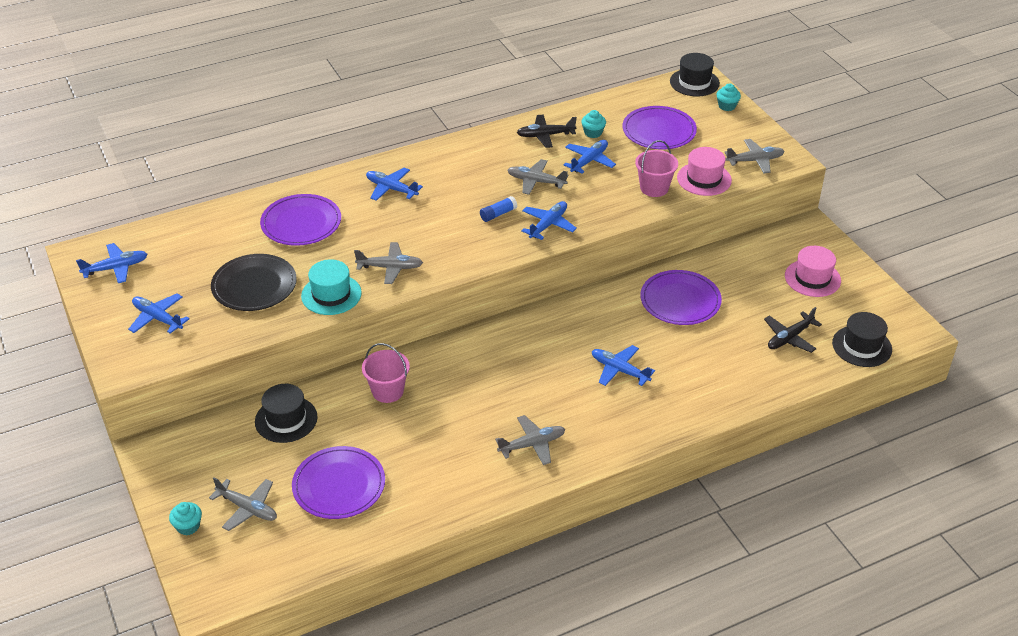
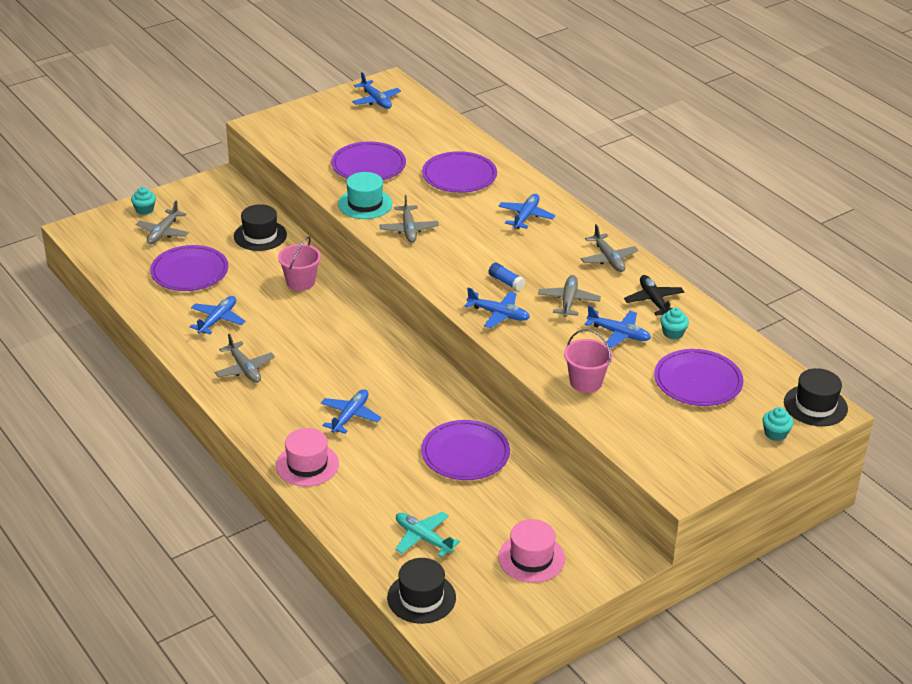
camera: 80 degrees right, 5 degrees down
(158, 318) = (319, 129): blue plane -> blue plane (218, 320)
(254, 285) = (368, 165): black plate -> purple plate
(704, 179) = (616, 418): pink hat -> pink hat (307, 465)
(755, 161) = (668, 458): grey plane -> grey plane (608, 259)
(789, 338) = (423, 538): black plane -> turquoise plane

